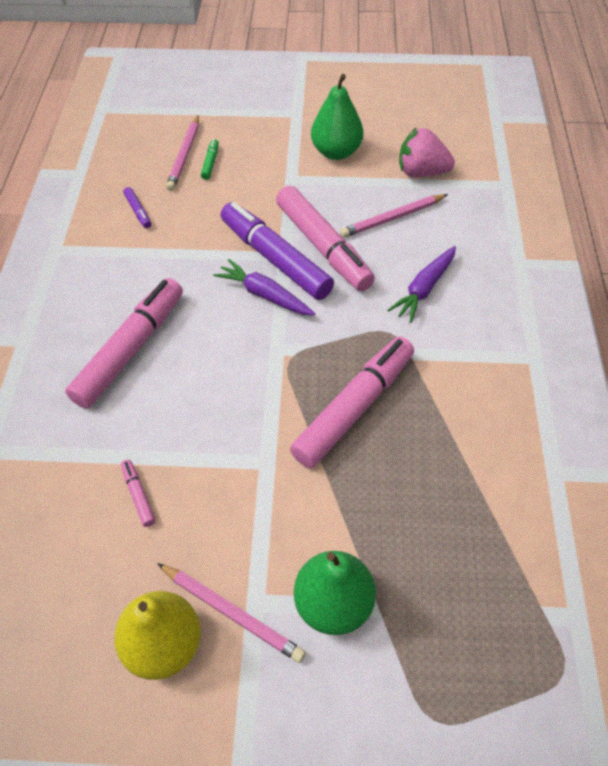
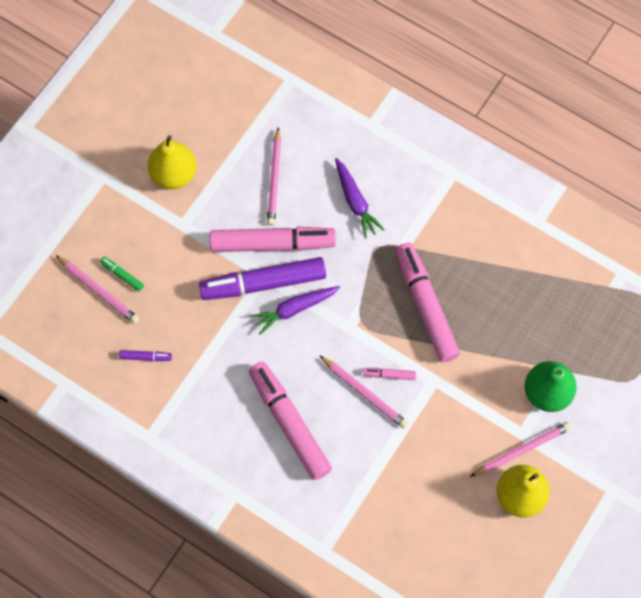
camera: 60 degrees left, 15 degrees up
(138, 496) = (414, 468): pink marker -> pink marker (389, 375)
(207, 400) = (365, 393): none -> pink pencil
(336, 152) = (174, 174): green pear -> yellow pear
(421, 172) = (239, 128): pink strawberry -> none

